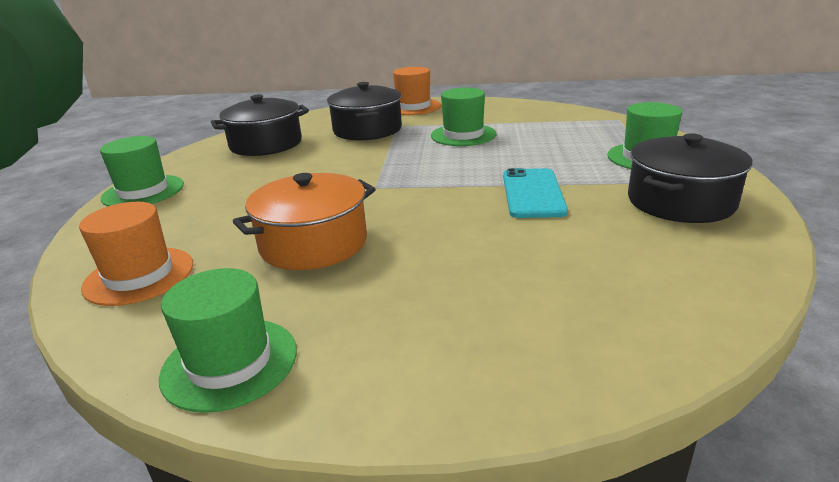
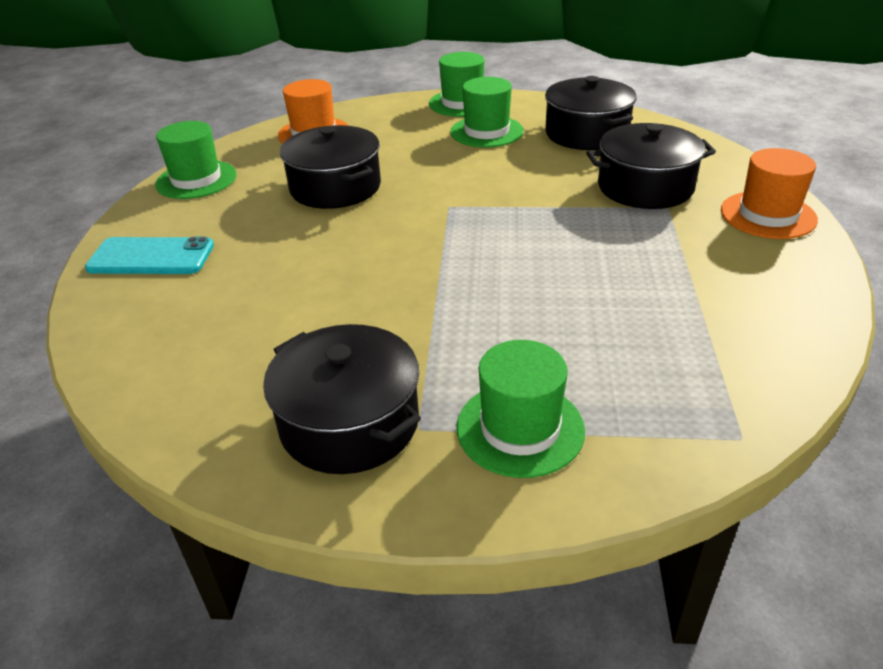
camera: 90 degrees right, 10 degrees up
(313, 243) = (335, 187): orange pot -> black pot
(463, 135) = (627, 259): green hat -> green hat (486, 132)
(533, 193) = (407, 305): turquoise phone -> turquoise phone (151, 257)

